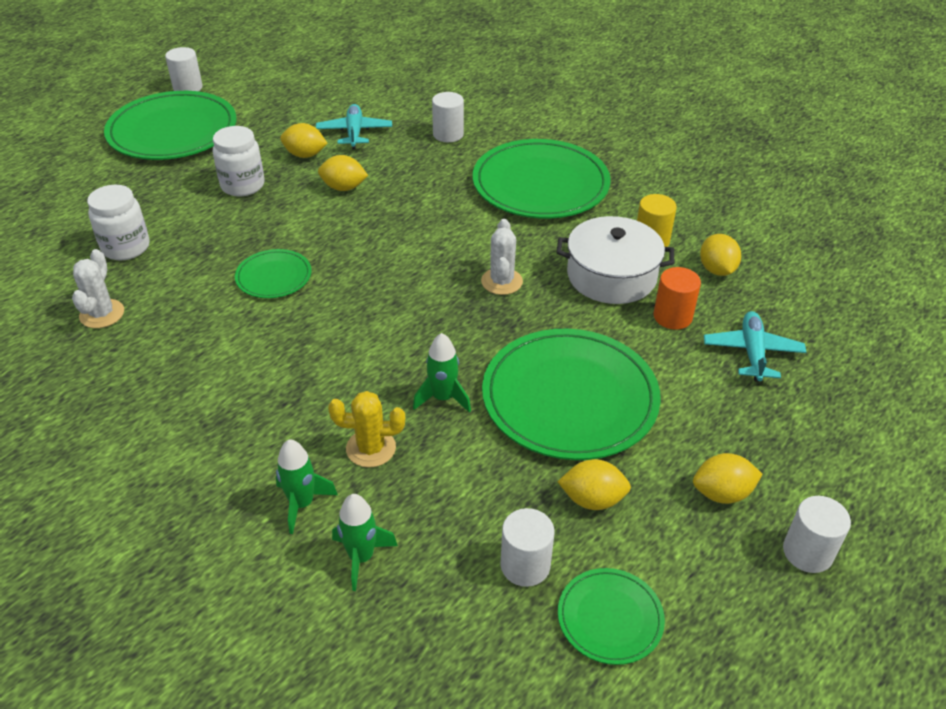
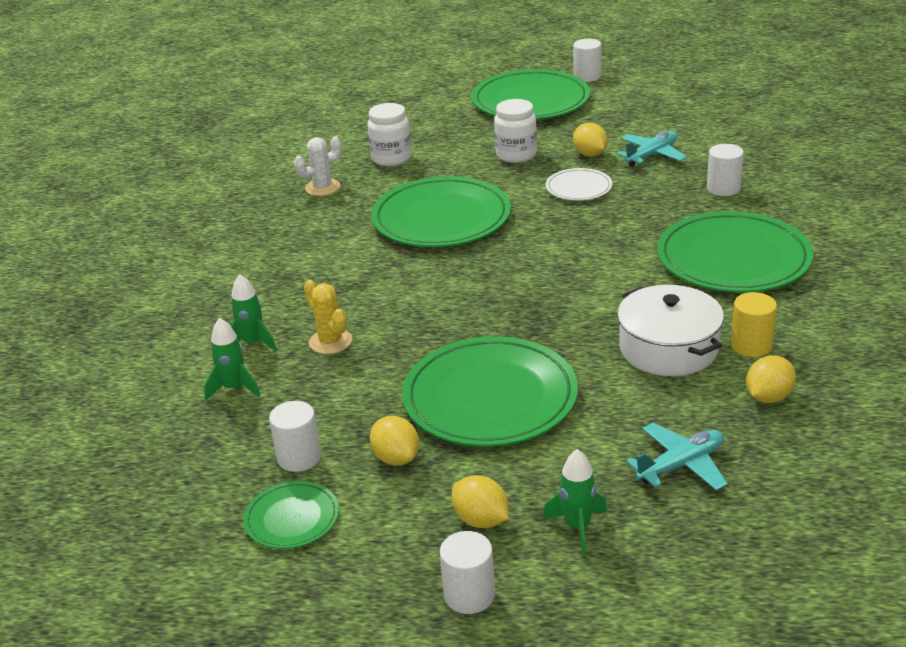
camera: 55 degrees right, 10 degrees down
(274, 277) = (441, 218): green plate -> green plate, size x2.04
(343, 188) = (578, 188): yellow lemon -> white plate
(443, 398) = (415, 344): green rocket -> green rocket (577, 527)
(501, 281) = (578, 303): white cactus -> none
(672, 317) = (663, 402): orange cylinder -> none

